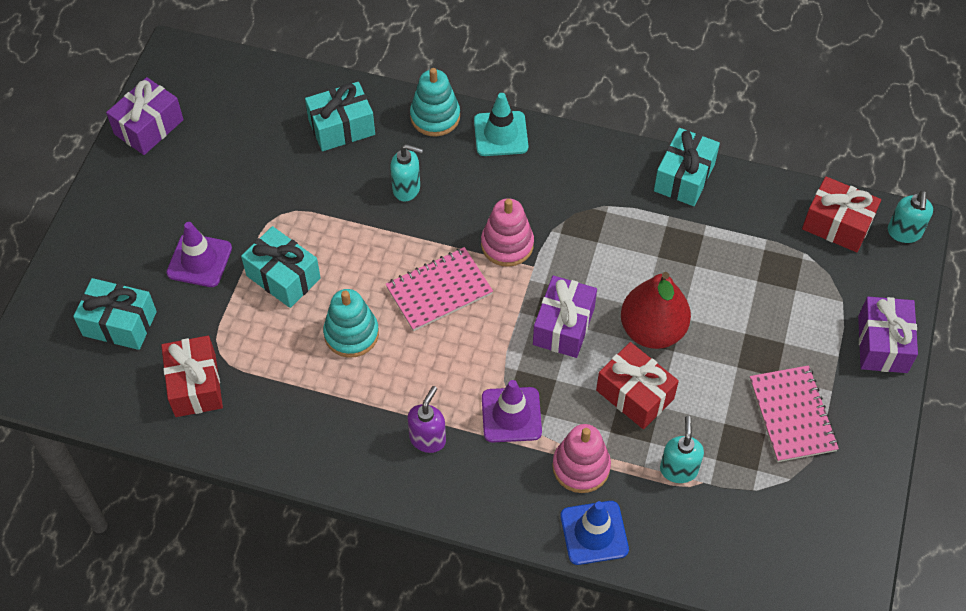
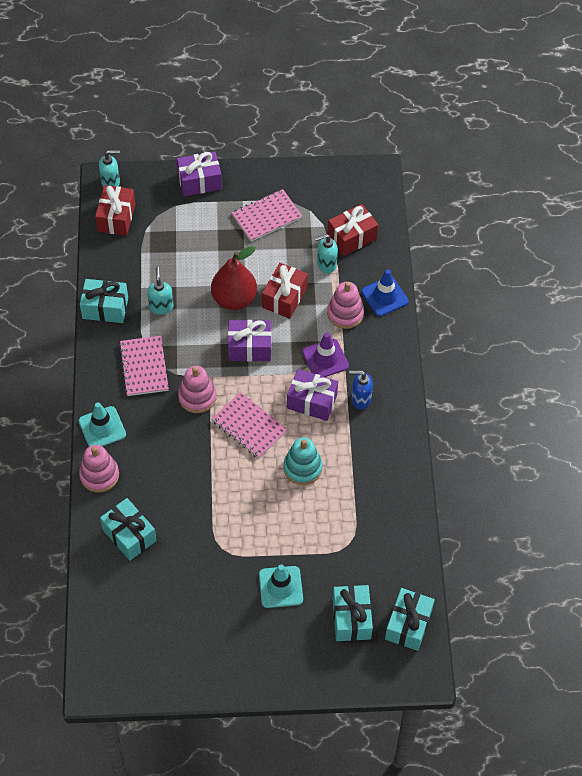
camera: 110 degrees left, 0 degrees up
(149, 127) = (173, 675): purple gift -> purple gift (312, 401)
(195, 385) = (378, 549): red gift -> red gift (352, 237)
(199, 260) = (280, 587): purple traffic cone -> turquoise traffic cone
(283, 277) = (274, 526): turquoise gift -> turquoise gift (408, 624)
(407, 189) = (171, 473): turquoise soap dispenser -> turquoise soap dispenser (161, 307)
(428, 439) = (360, 399): purple soap dispenser -> blue soap dispenser
(435, 117) = (99, 475): turquoise stacking toy -> pink stacking toy
(575, 198) = (144, 367): none -> pink notebook

